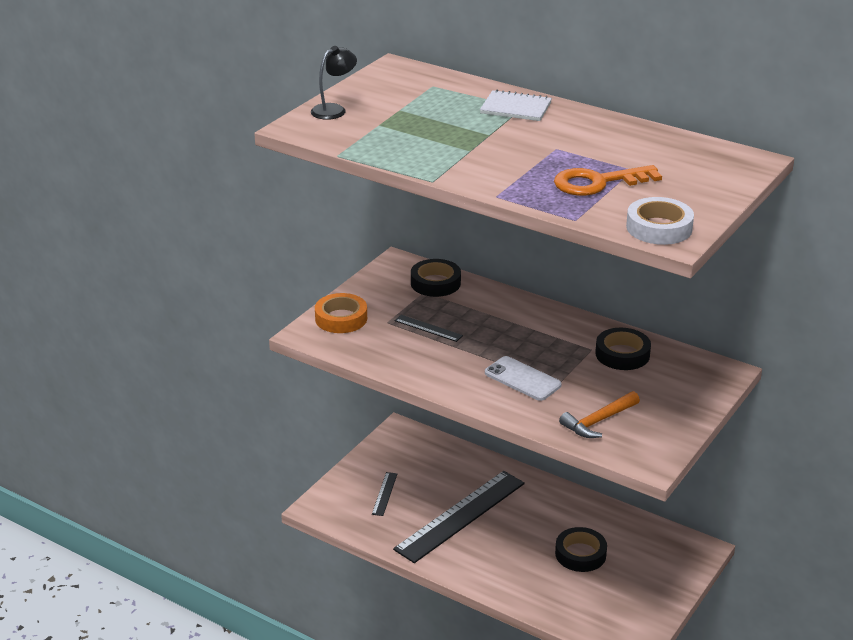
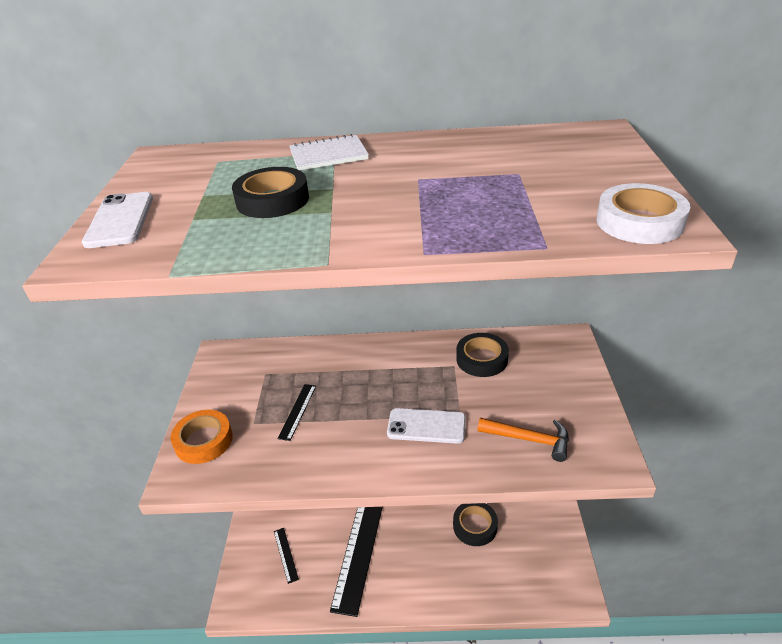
camera: 30 degrees left, 5 degrees up
(334, 110) = (120, 220): black lamp -> white phone
(428, 328) = (297, 411): black ruler -> black ruler turned 75 degrees counterclockwise
(435, 283) = (269, 360): black tape -> black tape (272, 200)
(597, 183) = (507, 198): orange key -> none
(598, 421) = (529, 439): orange hammer -> orange hammer turned 90 degrees counterclockwise

